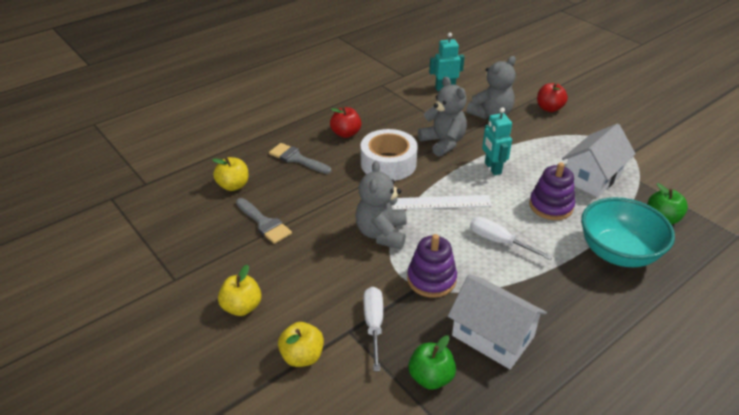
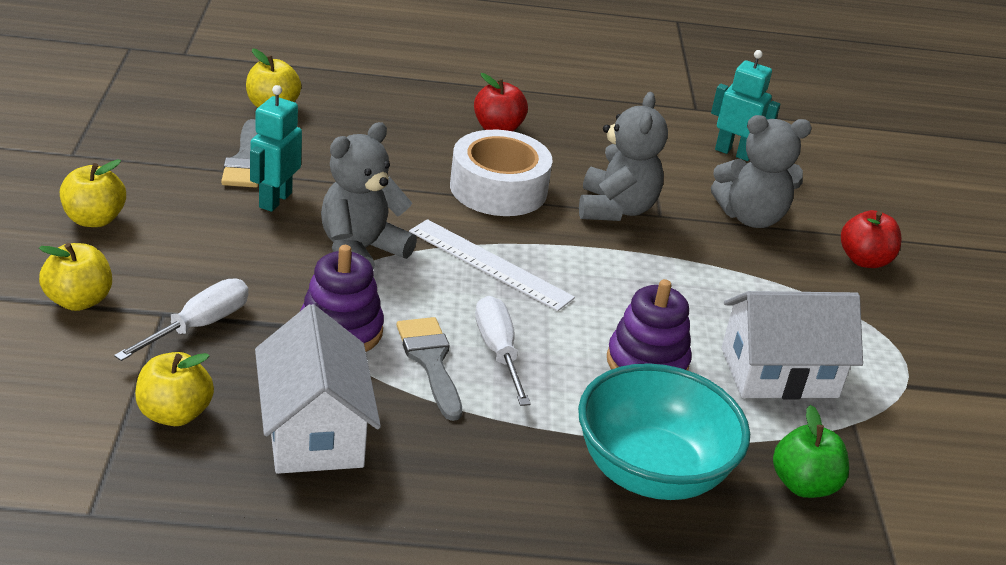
camera: 35 degrees right, 5 degrees down
(296, 159) = (390, 121): grey brush -> grey brush (430, 361)
(431, 377) = (174, 414): green apple -> yellow apple
(492, 168) = (637, 274): turquoise robot -> turquoise robot (275, 200)

